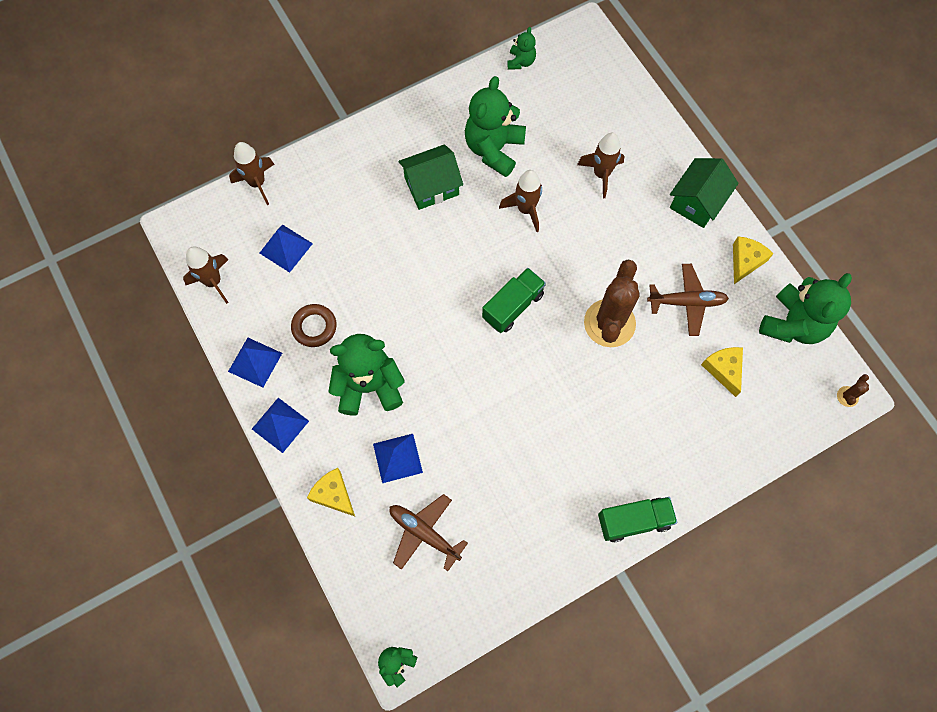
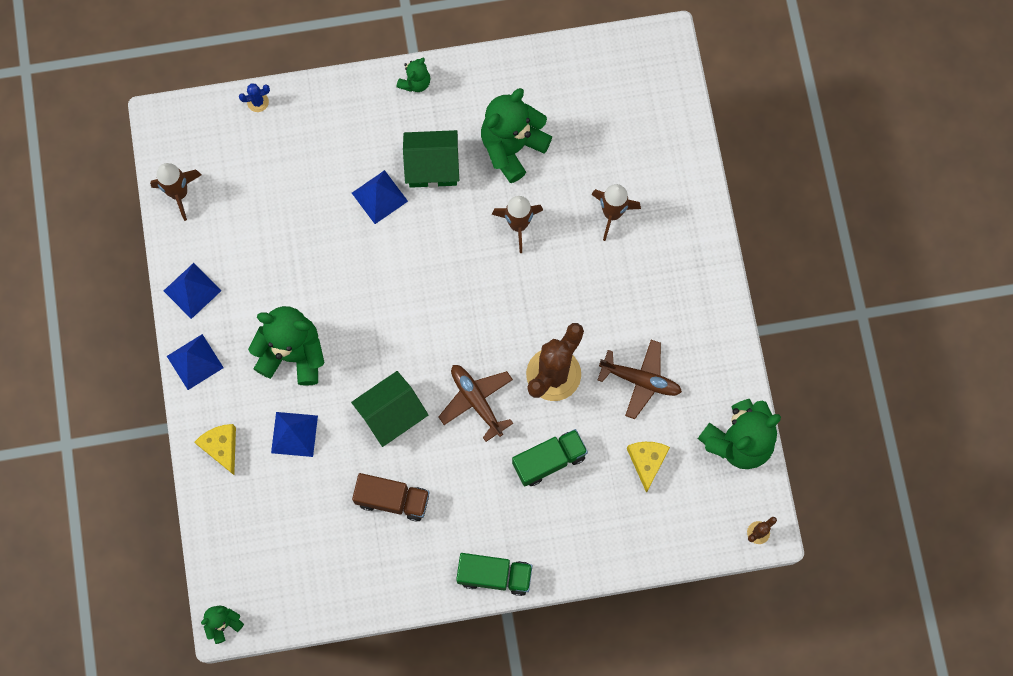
camera: 20 degrees right, 5 degrees up
(257, 183) = (258, 102): brown rocket -> blue cactus
(286, 248) = (262, 182): blue pyramid -> blue pyramid (379, 197)
(314, 327) = (261, 275): brown ring -> none
(424, 533) = (292, 514): brown plane -> brown plane (476, 401)
(512, 485) = (392, 499): none -> brown truck
(513, 306) = (464, 323): green truck -> green truck (549, 460)
(521, 62) = (580, 57): green teddy bear -> green teddy bear (415, 82)
(697, 202) = (698, 278): green house -> green house (391, 414)
(745, 261) = (720, 359): yellow cheese -> none

